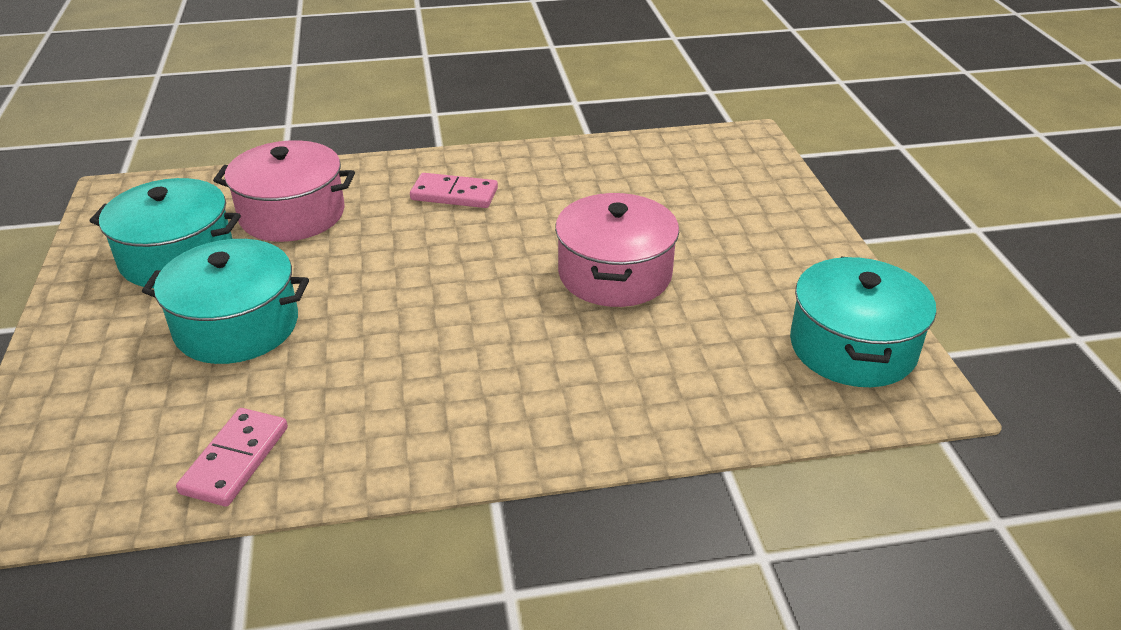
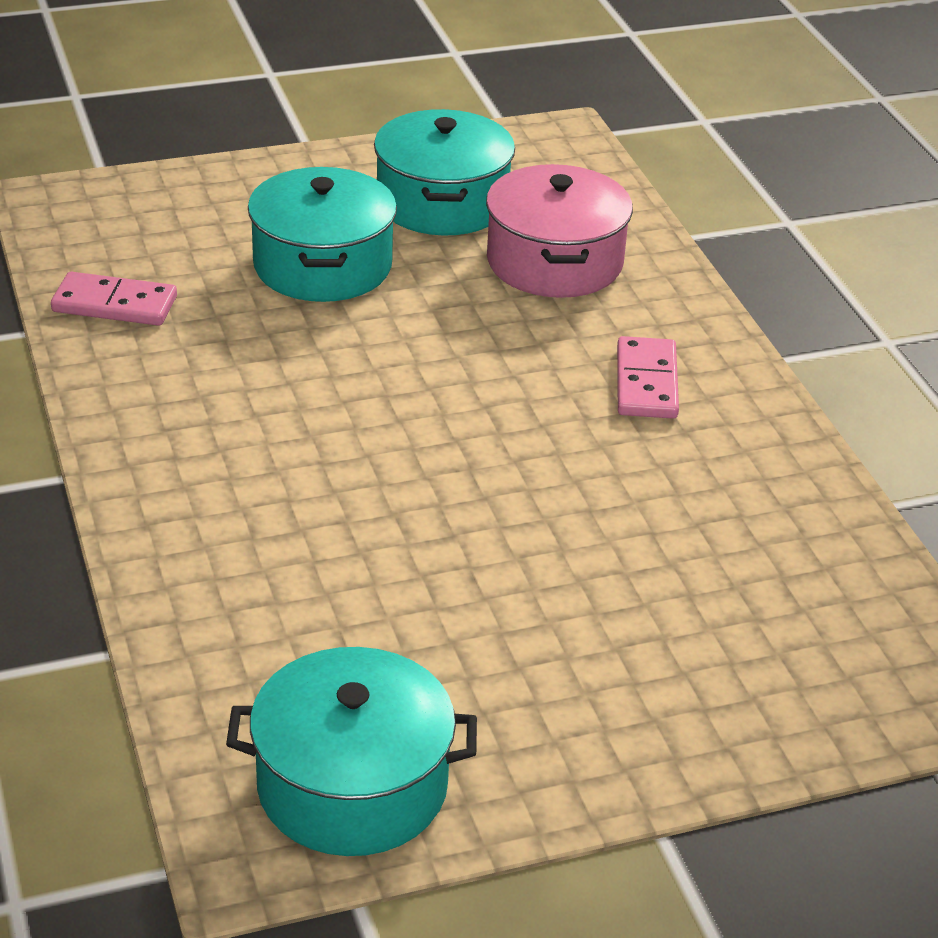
camera: 80 degrees right, 0 degrees up
(615, 274) = (485, 543): pink pot -> none

